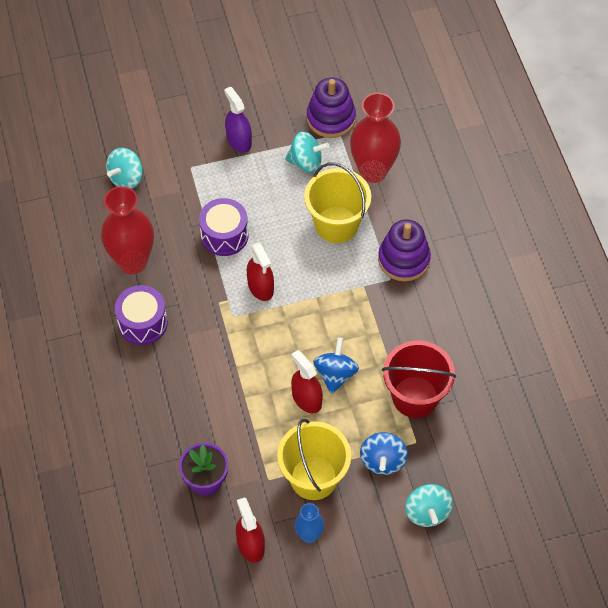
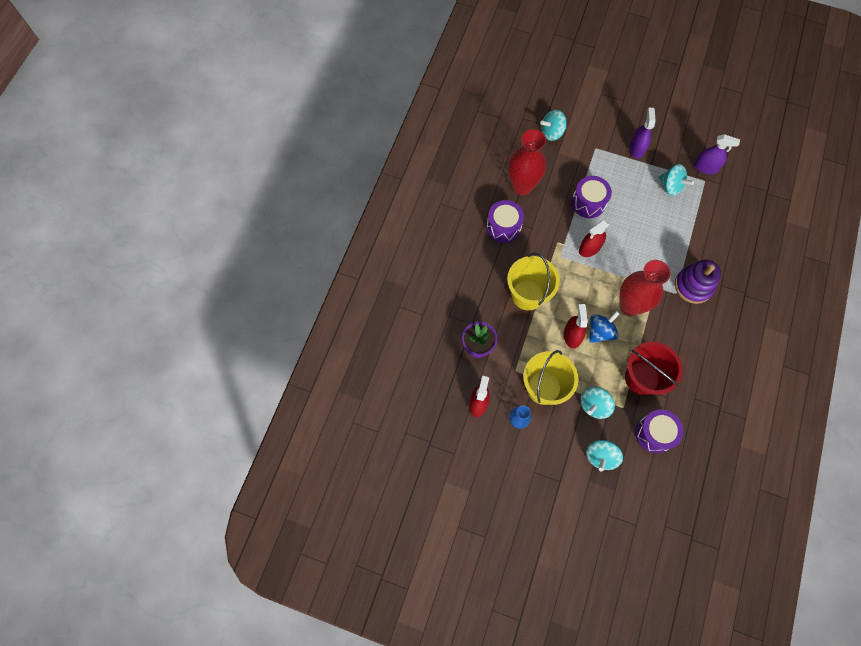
camera: 35 degrees right, 10 degrees up
(260, 287) = (589, 248): red spray bottle -> red spray bottle turned 45 degrees clockwise
(331, 118) = (705, 167): purple stacking toy -> purple spray bottle
(336, 224) = (664, 237): yellow bucket -> yellow bucket (527, 295)
(373, 171) = (711, 217): red vase -> red vase (630, 306)
(383, 461) = (594, 405): blue spinning top -> turquoise spinning top
(468, 448) = (654, 433): none -> purple drum

